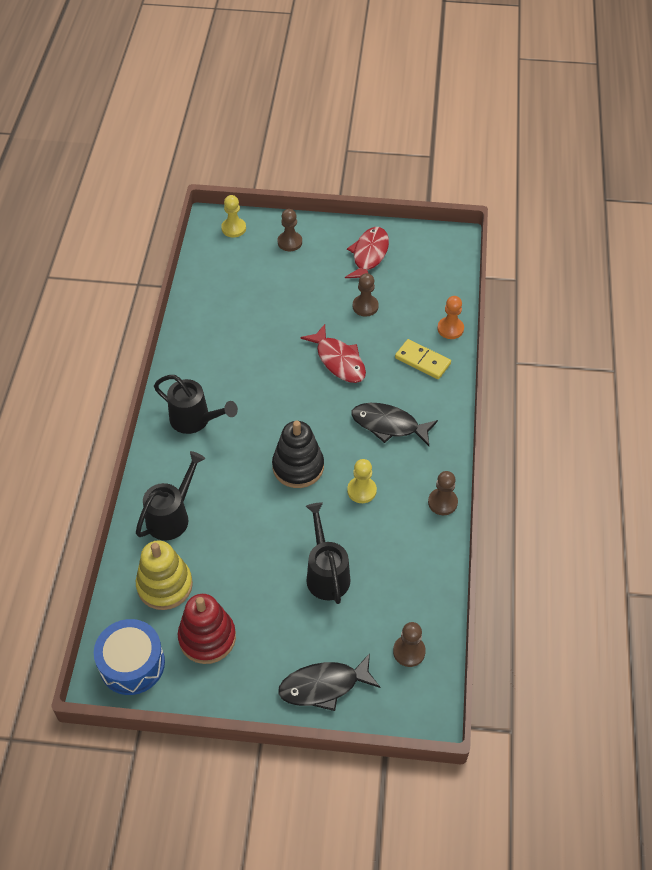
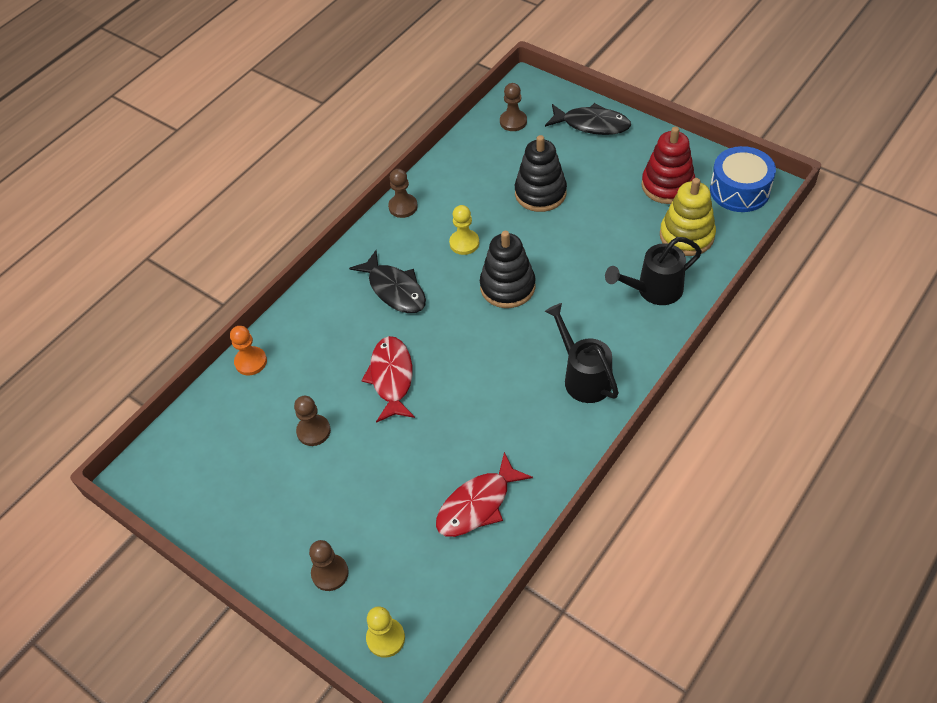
camera: 145 degrees left, 0 degrees up
(326, 573) = (540, 193): black watering can -> black stacking toy
(369, 255) = (252, 501): red fish -> red fish (477, 504)
(422, 361) = (309, 339): yellow domino -> none

